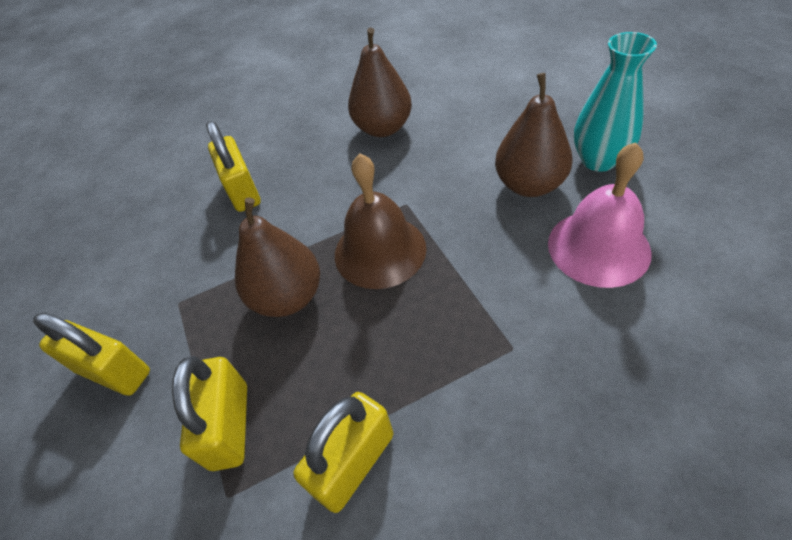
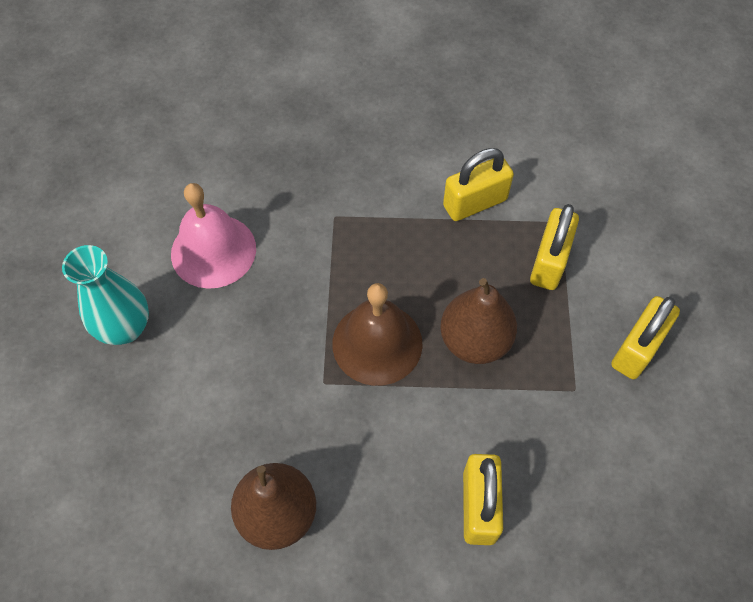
camera: 160 degrees left, 10 degrees up
(114, 371) = (637, 349): yellow padlock -> yellow padlock turned 75 degrees clockwise
(529, 185) = (205, 337): brown pear -> none

